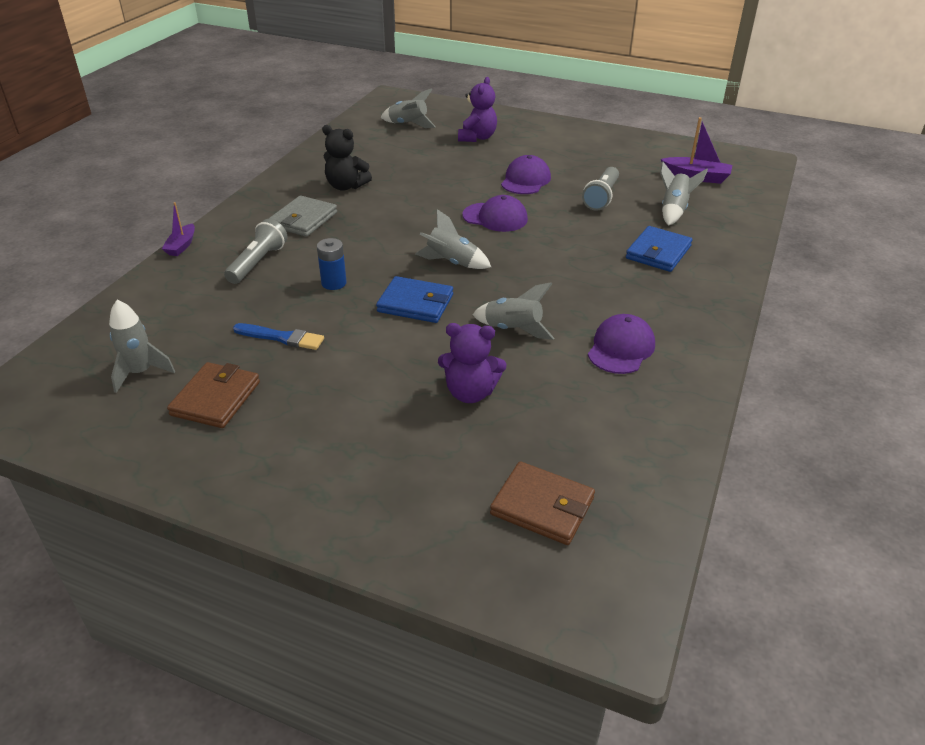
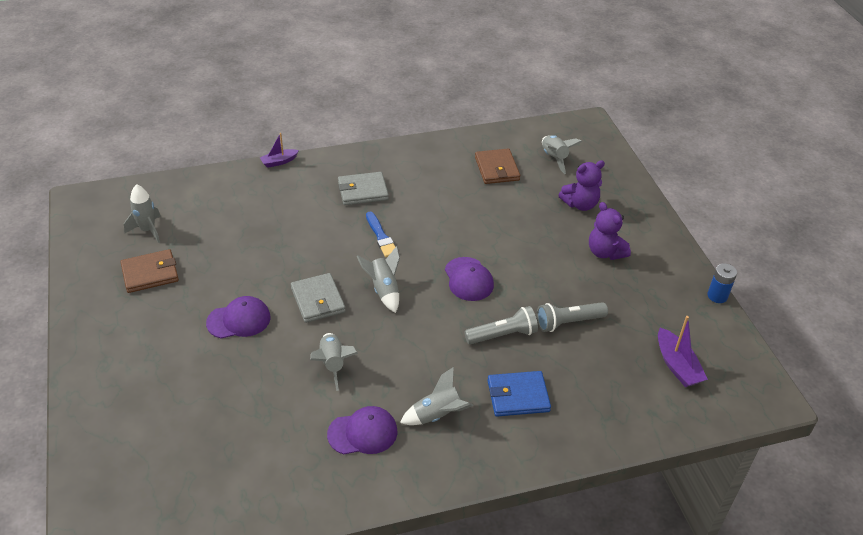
camera: 50 degrees right, 5 degrees up
(258, 263) = (293, 204): grey flashlight -> grey flashlight (502, 335)
(281, 337) = (227, 263): blue brush -> blue brush (381, 236)
(334, 283) = (304, 250): blue battery -> blue battery (717, 296)
(346, 186) = (426, 183): black teddy bear -> none
(415, 303) = (318, 300): blue wallet -> grey wallet
(470, 392) = (246, 379): purple teddy bear -> purple teddy bear (605, 252)
(525, 180) = (544, 266): purple cap -> purple cap (239, 320)
(542, 506) = (165, 470): brown wallet -> brown wallet (496, 169)
(674, 210) = (598, 376): grey rocket -> grey rocket (437, 415)

